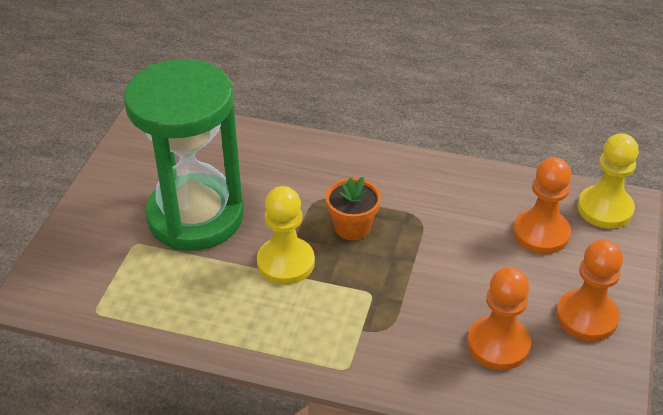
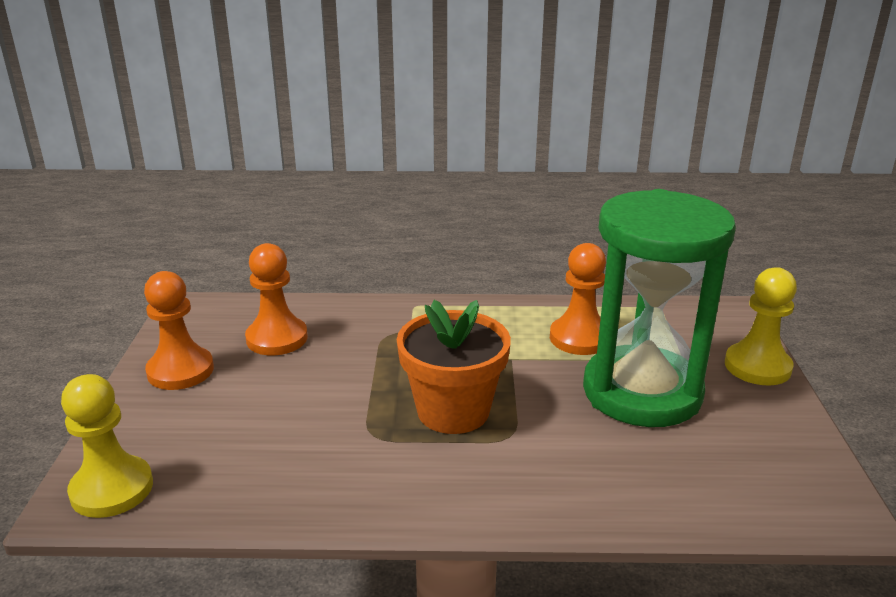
camera: 165 degrees right, 15 degrees down
(285, 262) = (511, 367): yellow pawn -> yellow pawn (757, 366)
(352, 227) = (453, 411): orange flower pot -> orange flower pot, size x1.62
(541, 233) = (213, 443): orange pawn -> orange pawn (579, 338)

